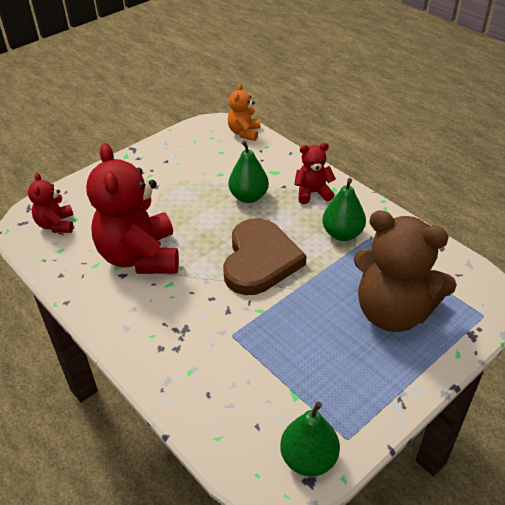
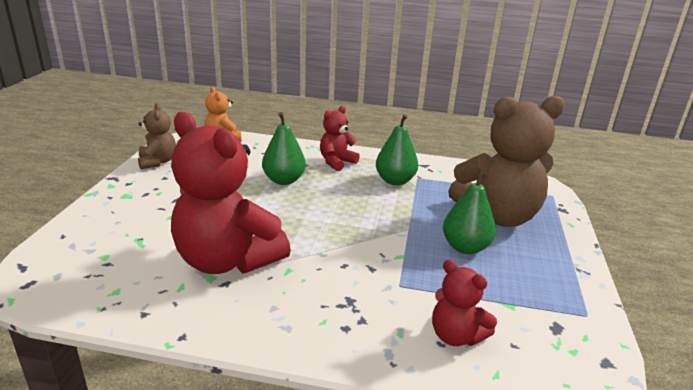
camera: 40 degrees left, 15 degrees down
(56, 225) = (83, 269): red teddy bear -> red teddy bear (456, 336)
(174, 142) = (157, 162): none -> brown teddy bear
(260, 260) = (352, 220): brown heart -> none
(308, 458) = (583, 346): green pear -> green pear (465, 247)

